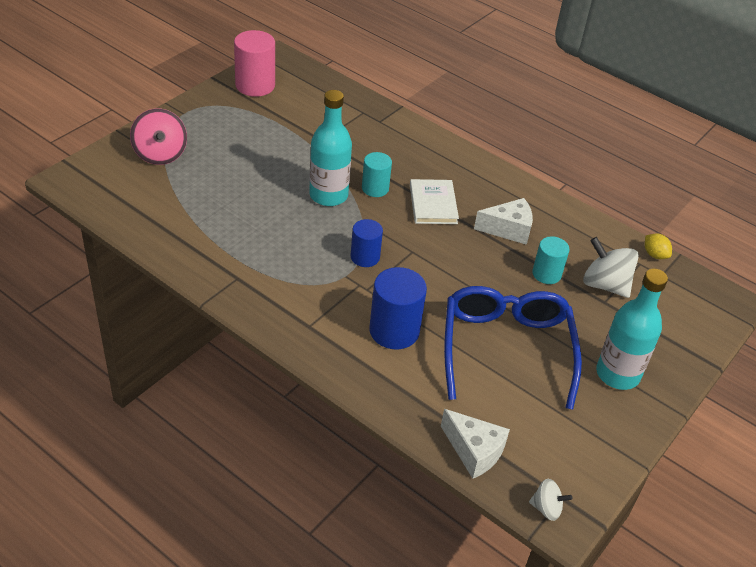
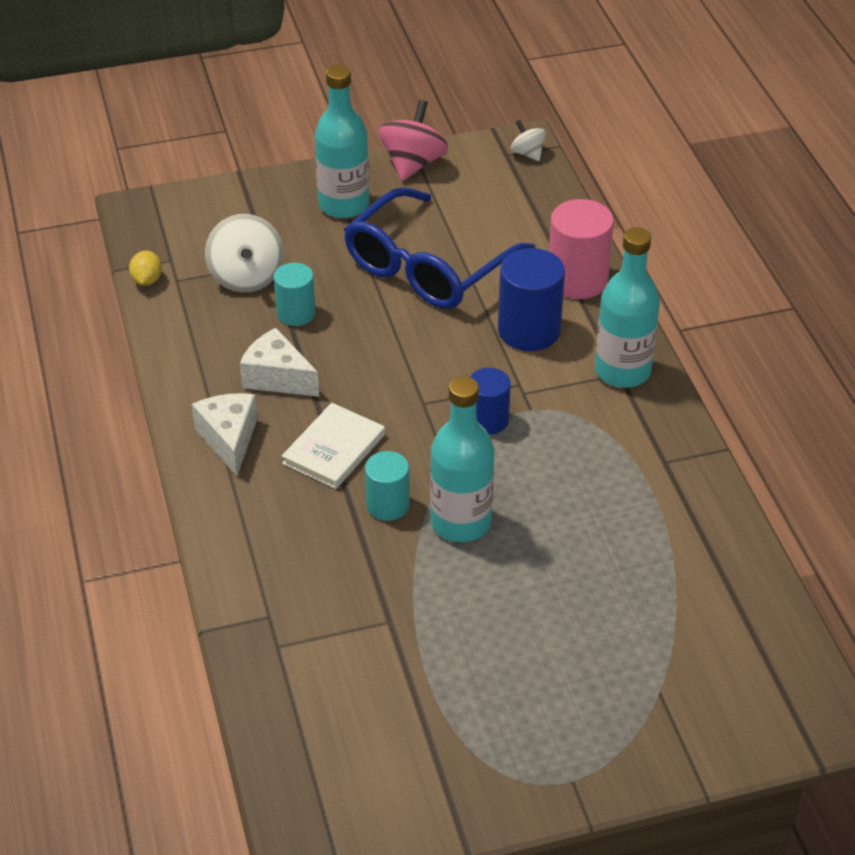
camera: 140 degrees left, 0 degrees up
(160, 154) = (659, 705): pink spinning top -> pink spinning top (413, 164)
(255, 85) = (406, 791): pink cylinder -> pink cylinder (577, 280)
(308, 328) = (622, 371): none -> turquoise bottle
(474, 451) = (549, 209): white cheese -> white cheese (229, 439)

